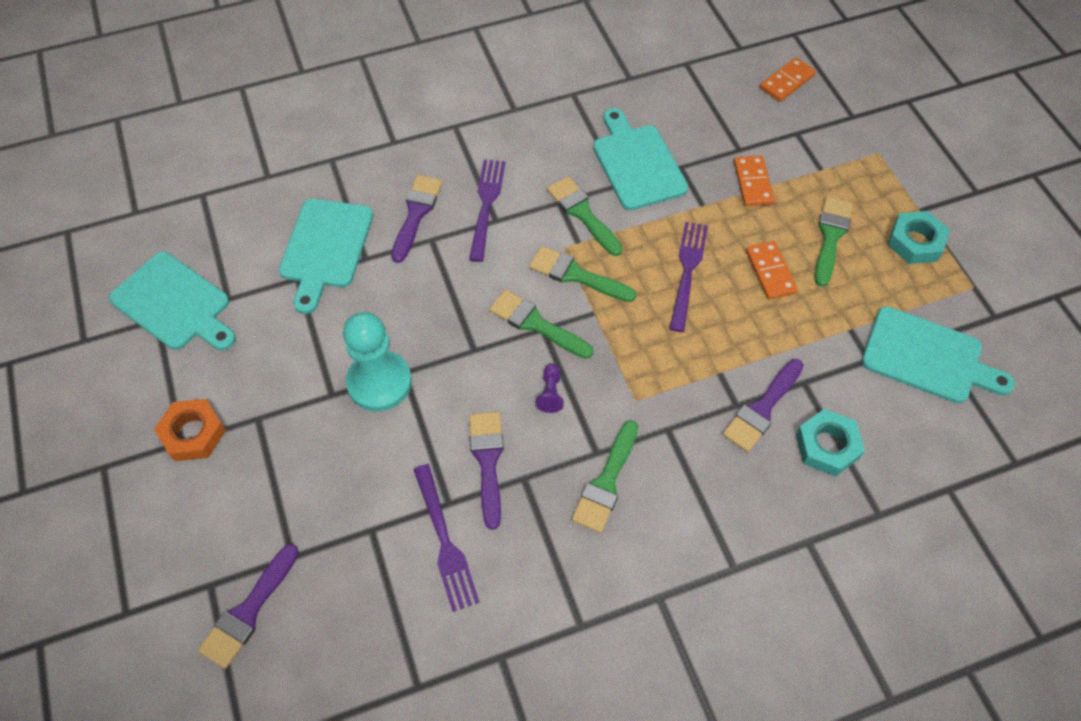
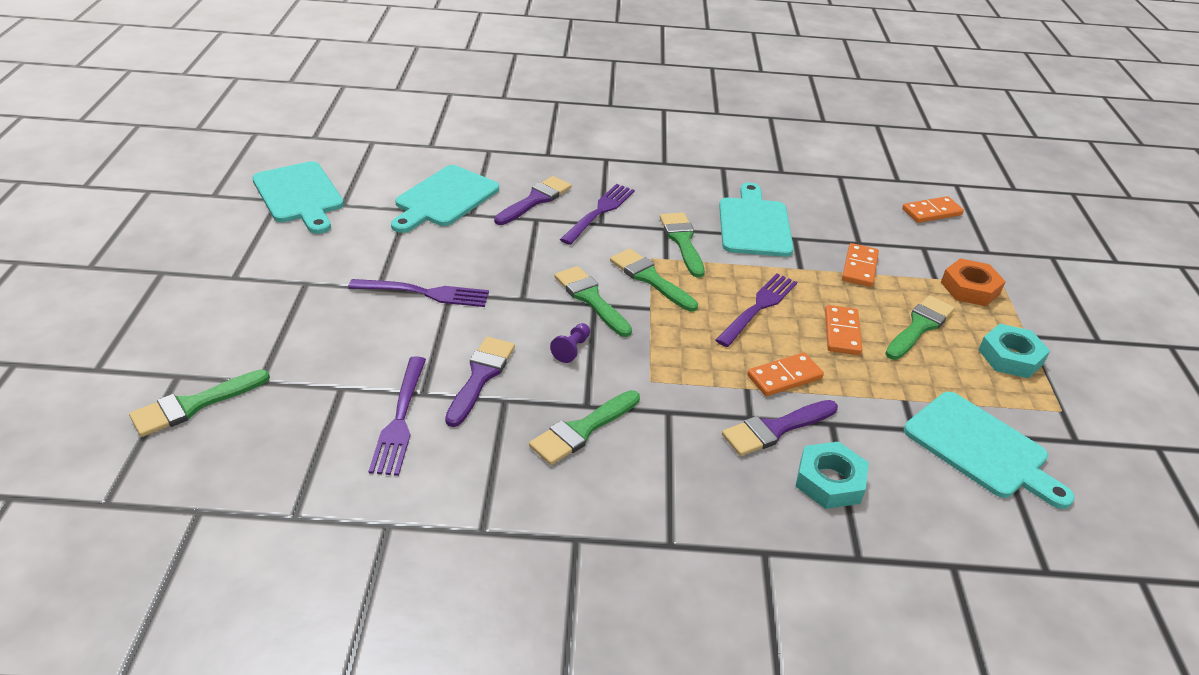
camera: 20 degrees right, 20 degrees down
(193, 433) = (248, 275): orange nut -> orange nut (970, 288)
(248, 611) = (194, 405): purple brush -> green brush
(379, 382) = (425, 293): turquoise pawn -> purple fork
(744, 346) = (784, 377): none -> orange domino

